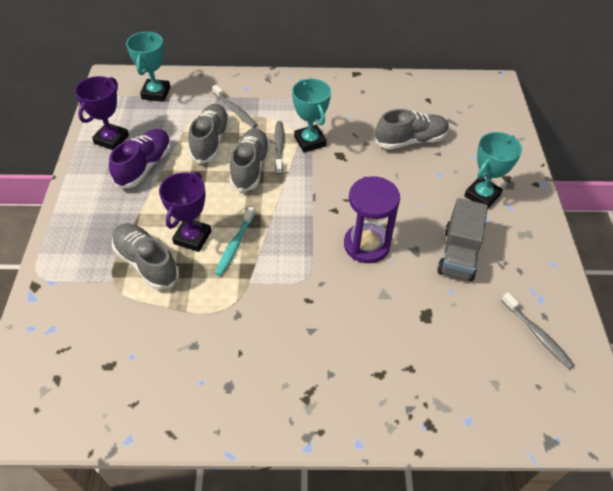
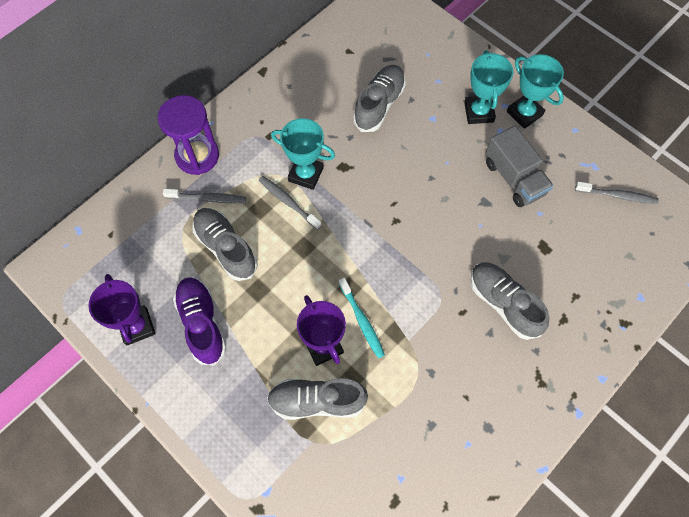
camera: 45 degrees left, 15 degrees up
(156, 93) = (112, 244): turquoise trophy -> turquoise trophy (524, 113)
(250, 167) = (289, 242): grey shoe -> grey shoe (503, 303)
(366, 245) = (450, 229): purple hourglass -> purple hourglass (197, 156)

